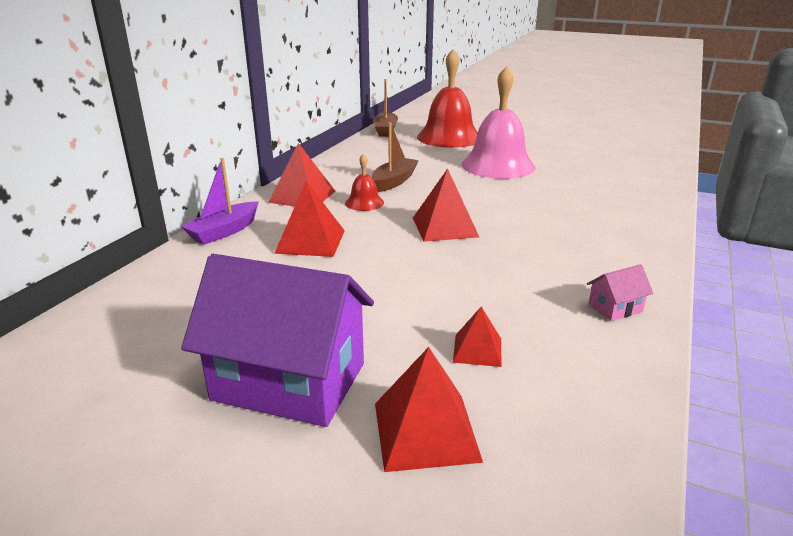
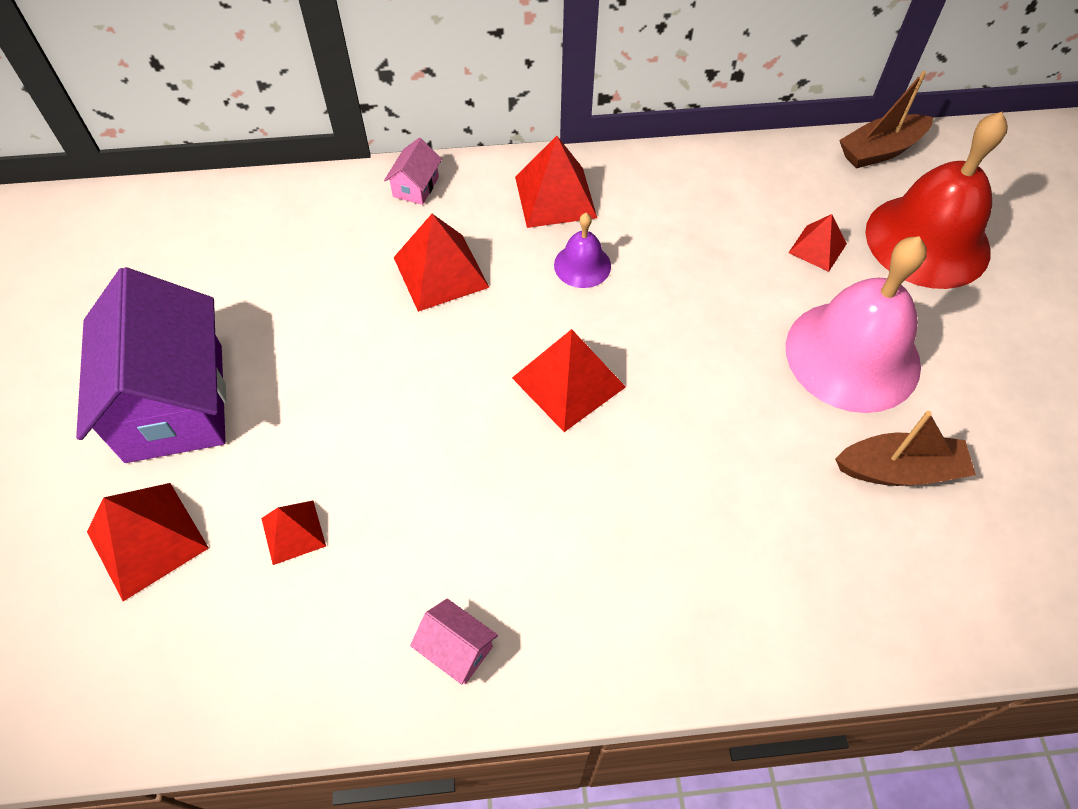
camera: 60 degrees right, 30 degrees up
(224, 231) = (416, 187): purple boat -> pink house
(364, 203) = (582, 265): red bell -> purple bell
(394, 181) = (678, 261): brown boat -> brown boat (899, 470)
(426, 154) = (817, 248): none -> red pyramid

